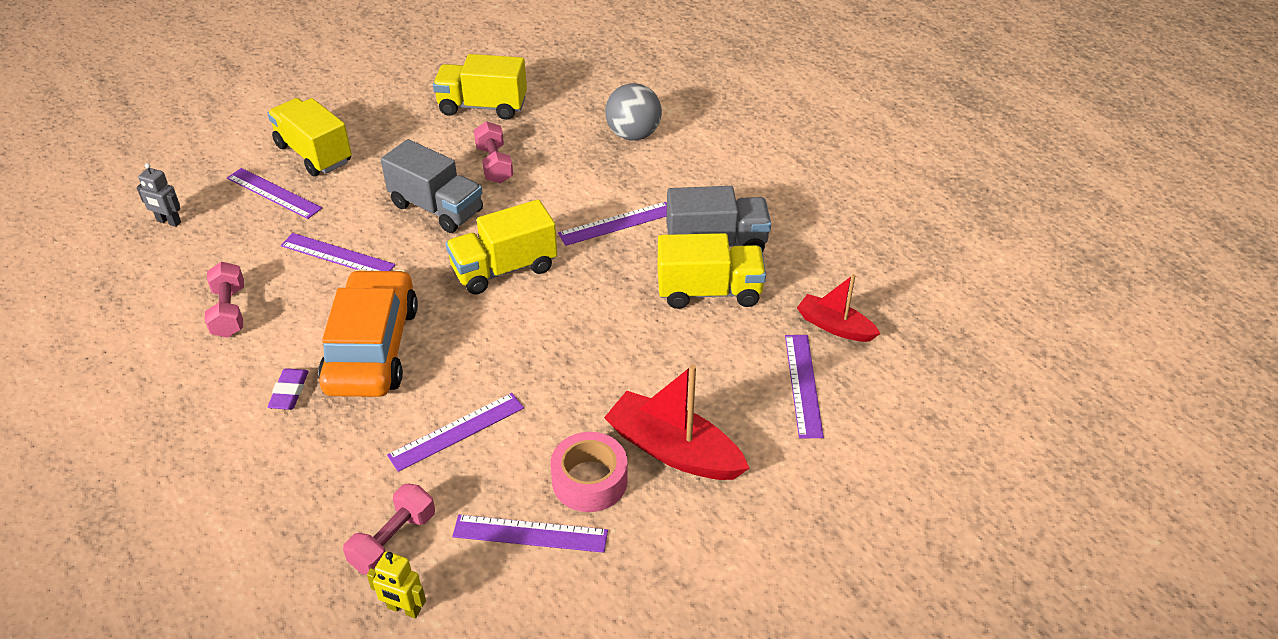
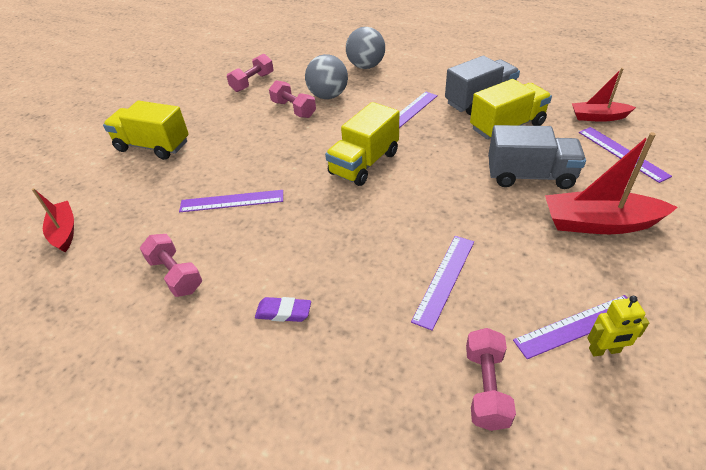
camera: 25 degrees left, 0 degrees up
(169, 222) = (64, 231): grey robot -> red boat
(273, 193) = (142, 181): purple ruler -> none
(289, 392) = (283, 312): purple eraser -> purple eraser turned 60 degrees counterclockwise
(372, 348) = (320, 251): orange car -> none
(404, 609) = (555, 441): yellow robot -> yellow robot (604, 350)
(437, 208) = (279, 146): grey truck -> grey truck (530, 176)
(482, 106) = (252, 82): yellow truck -> pink dumbbell
(549, 161) = (328, 96): none -> grey ball
(589, 480) = (572, 268): pink tape -> none

